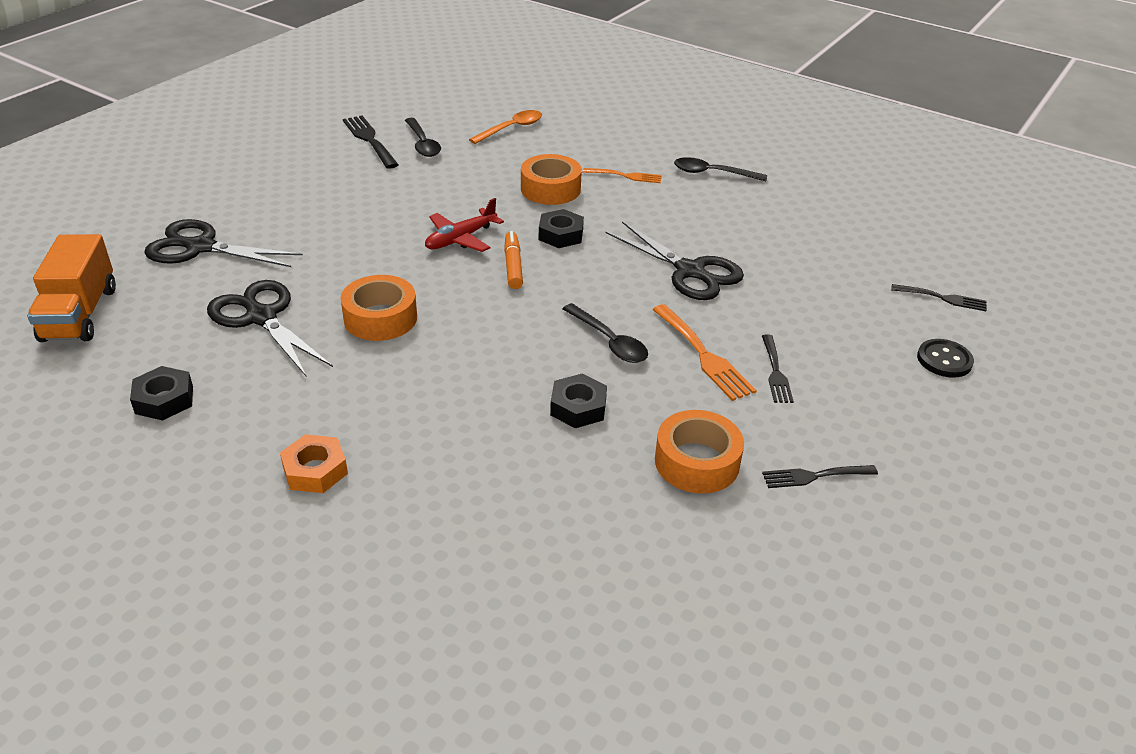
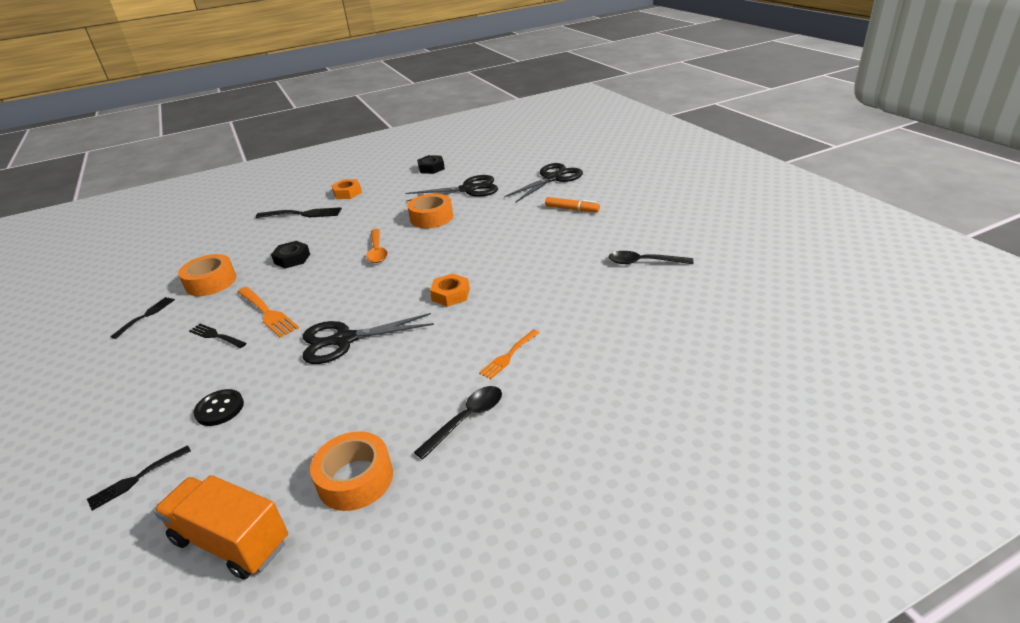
camera: 125 degrees right, 5 degrees down
(80, 314) = (516, 153): orange truck -> orange truck (231, 541)
(370, 140) = (664, 241): black fork -> black fork (302, 214)
(460, 239) = (485, 254): red plane -> none
(511, 128) = (649, 313): orange spoon -> orange spoon (377, 251)
(513, 266) = (434, 267): orange marker -> orange marker (572, 209)
(550, 189) = (520, 307): orange tape -> orange tape (355, 479)
(561, 234) = (450, 295): black nut -> orange nut
(609, 341) = (323, 282): black spoon -> none
(703, 355) = (267, 313): orange fork -> orange fork turned 135 degrees counterclockwise
(944, 360) = (105, 427): black button -> black button (219, 409)

